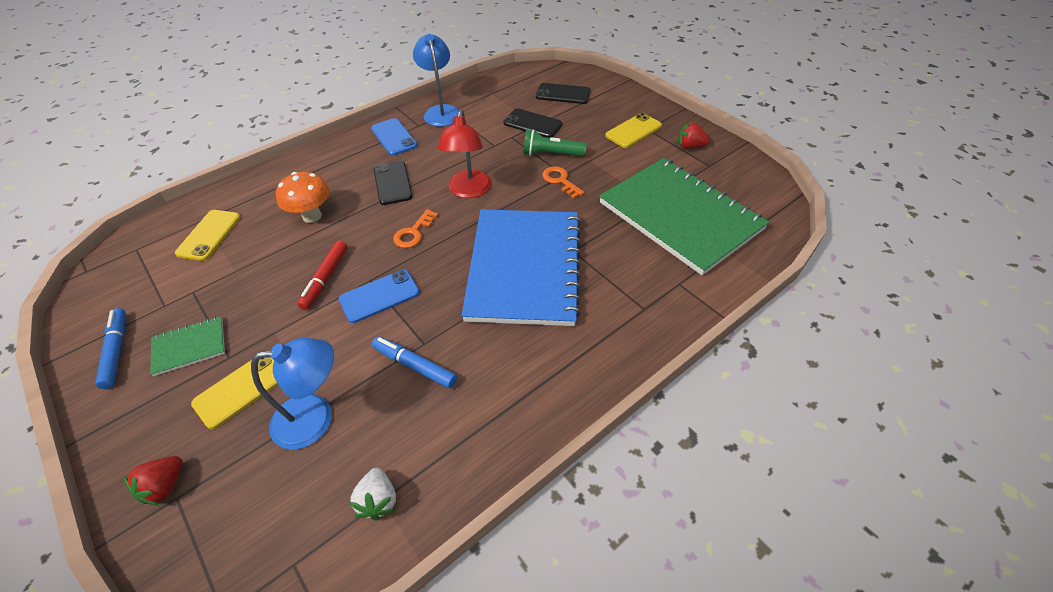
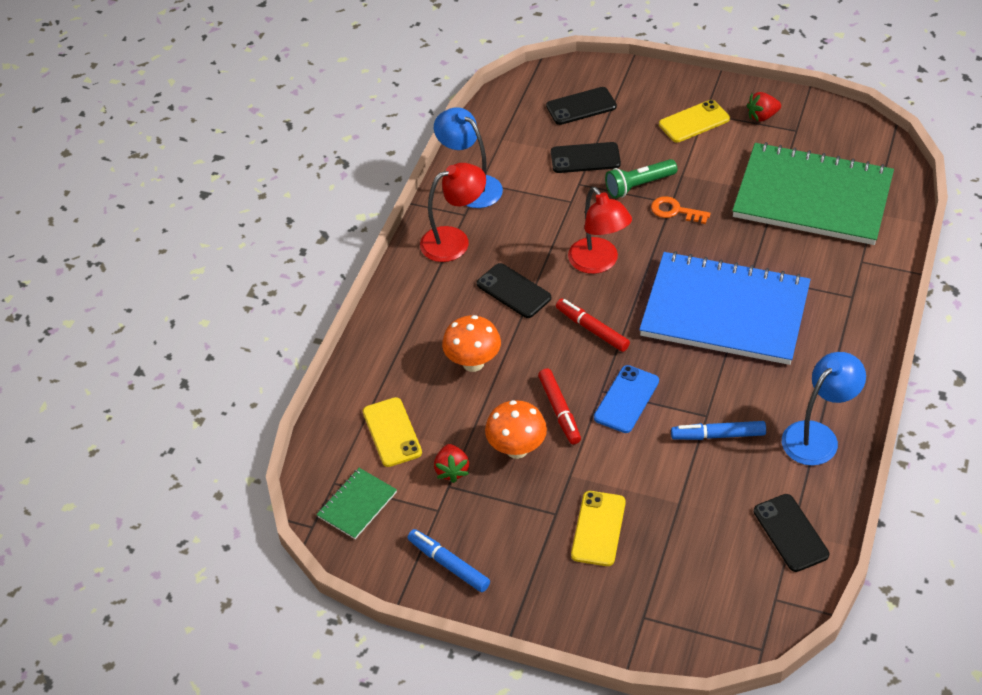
camera: 30 degrees left, 0 degrees up
(165, 486) = (625, 616): red strawberry -> red strawberry (452, 470)
(189, 347) = (510, 525): green notebook -> green notebook (357, 504)
(265, 291) = (517, 449): none -> orange mushroom
(316, 418) = (684, 512): blue lamp -> blue lamp (817, 436)
(378, 500) = (790, 533): white strawberry -> black phone
(394, 137) = (454, 241): blue phone -> red lamp
(413, 233) = (592, 329): orange key -> red marker
(524, 268) = (725, 311): blue notebook -> blue notebook turned 45 degrees counterclockwise
(633, 131) = (694, 122): yellow phone -> yellow phone turned 45 degrees clockwise

